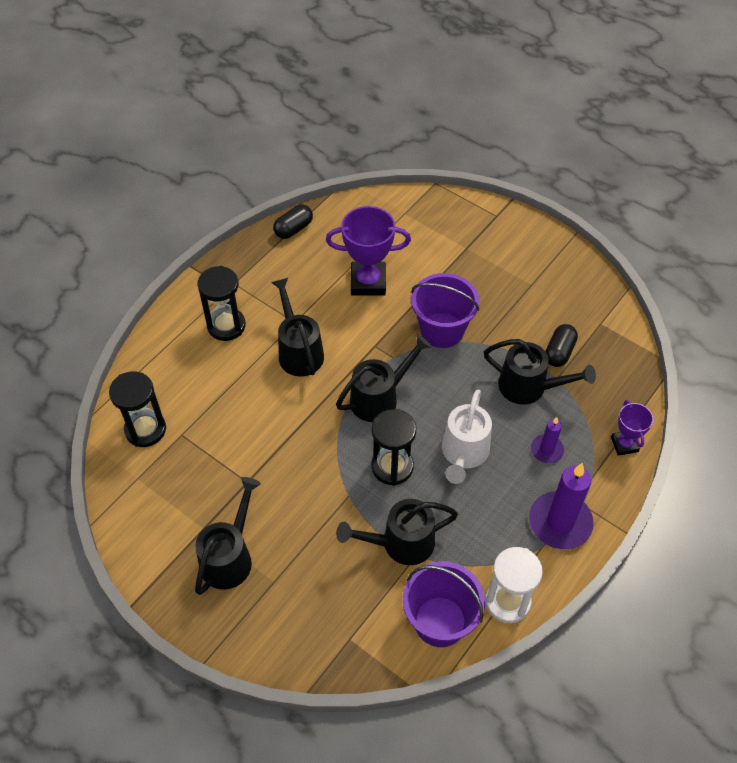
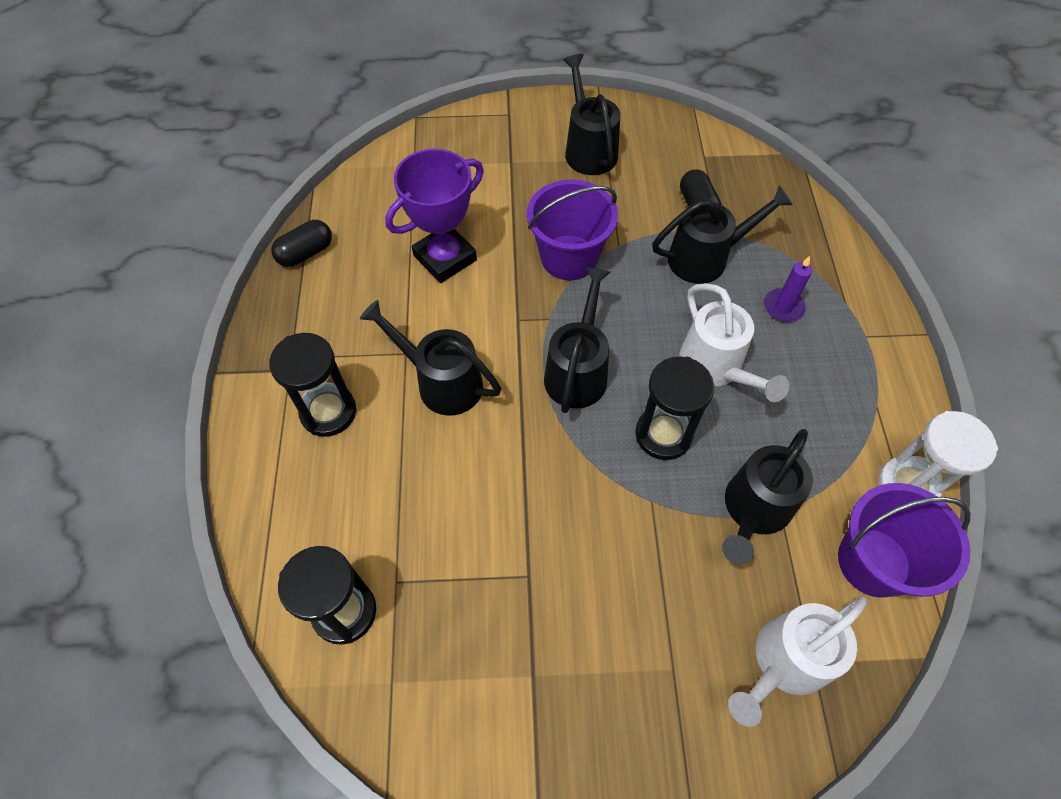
camera: 40 degrees left, 5 degrees up
(230, 556) = (596, 683): black watering can -> black watering can (588, 149)
(293, 229) = (306, 253): black capsule -> black capsule turned 45 degrees clockwise
(333, 626) = (784, 663): none -> white watering can
(560, 522) = (866, 368): purple candle -> none
(624, 444) = (839, 253): purple trophy -> none

